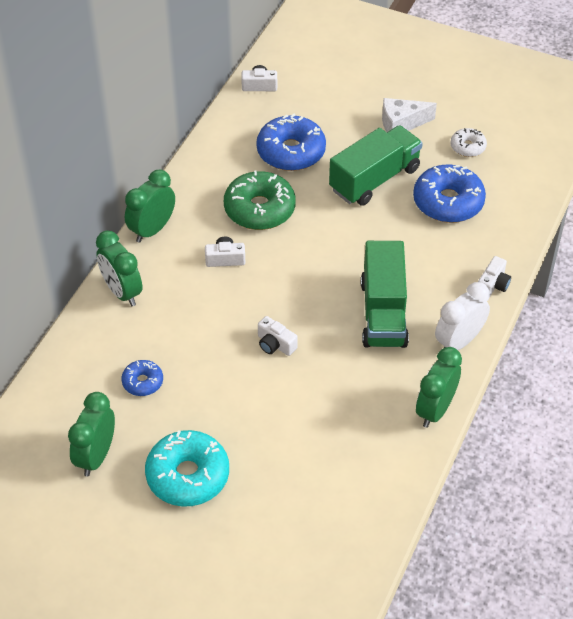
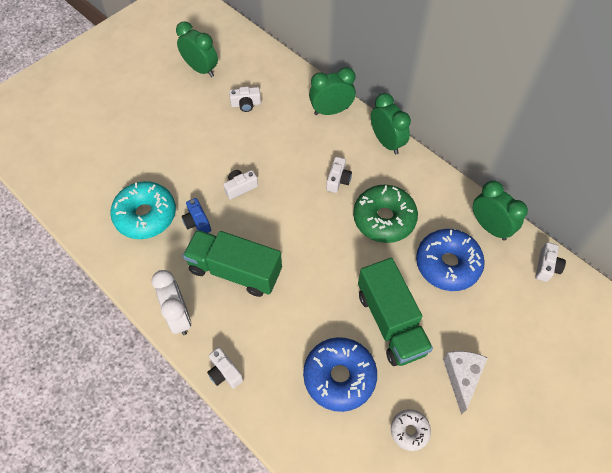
camera: 110 degrees right, 10 degrees up
(143, 382) = (246, 104): blue donut -> white camera
(188, 476) = (160, 109): turquoise donut -> turquoise donut (145, 215)
(341, 368) = (197, 222): none -> blue camera
(435, 410) = (126, 271): green clock -> green clock (489, 227)

